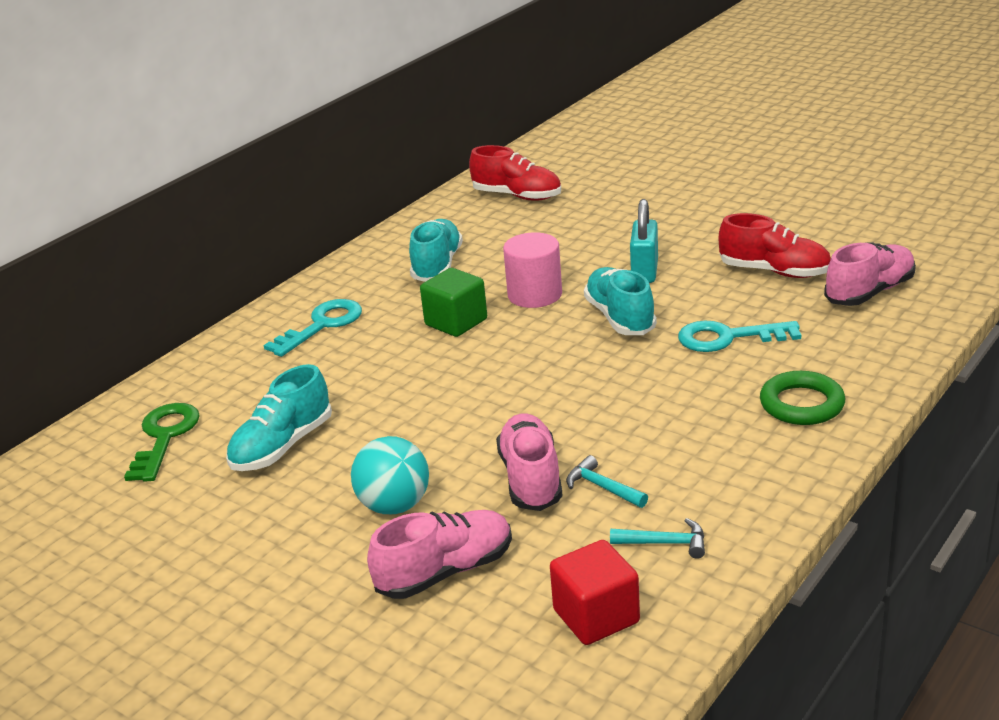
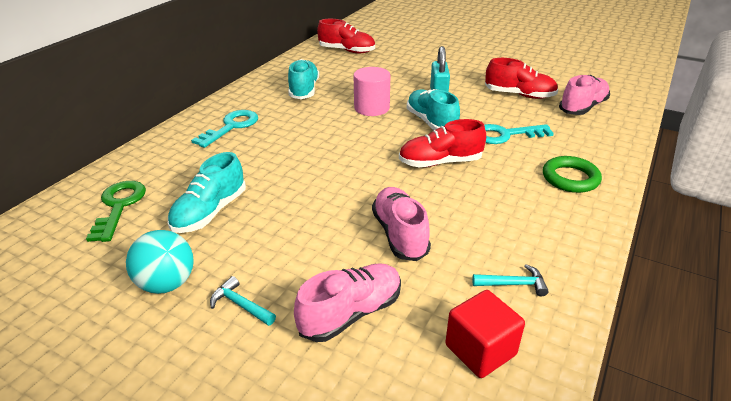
camera: 10 degrees left, 5 degrees up
(394, 506) = (301, 258): turquoise ball -> turquoise ball (167, 283)
(456, 322) = (323, 125): green cube -> none
(602, 487) = (454, 240): turquoise hammer -> turquoise hammer (241, 305)
(615, 380) = (440, 162): none -> red shoe

